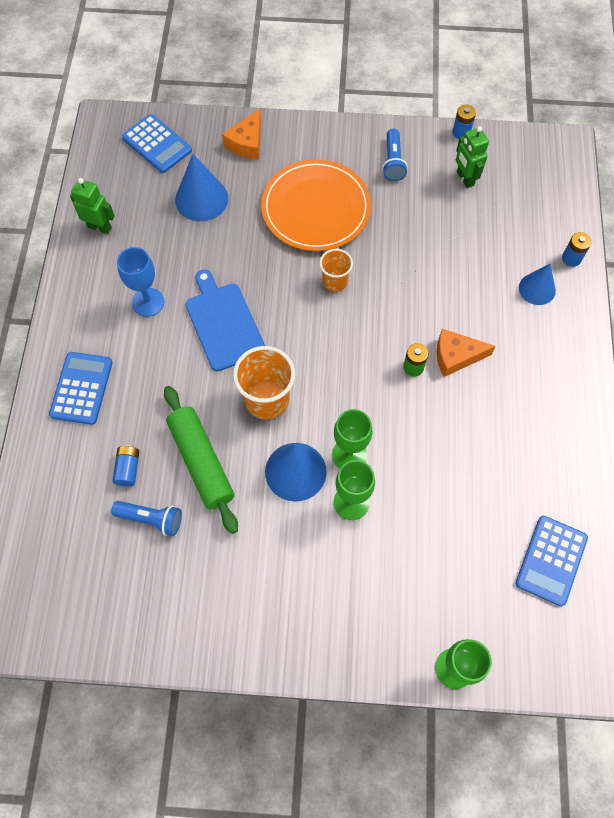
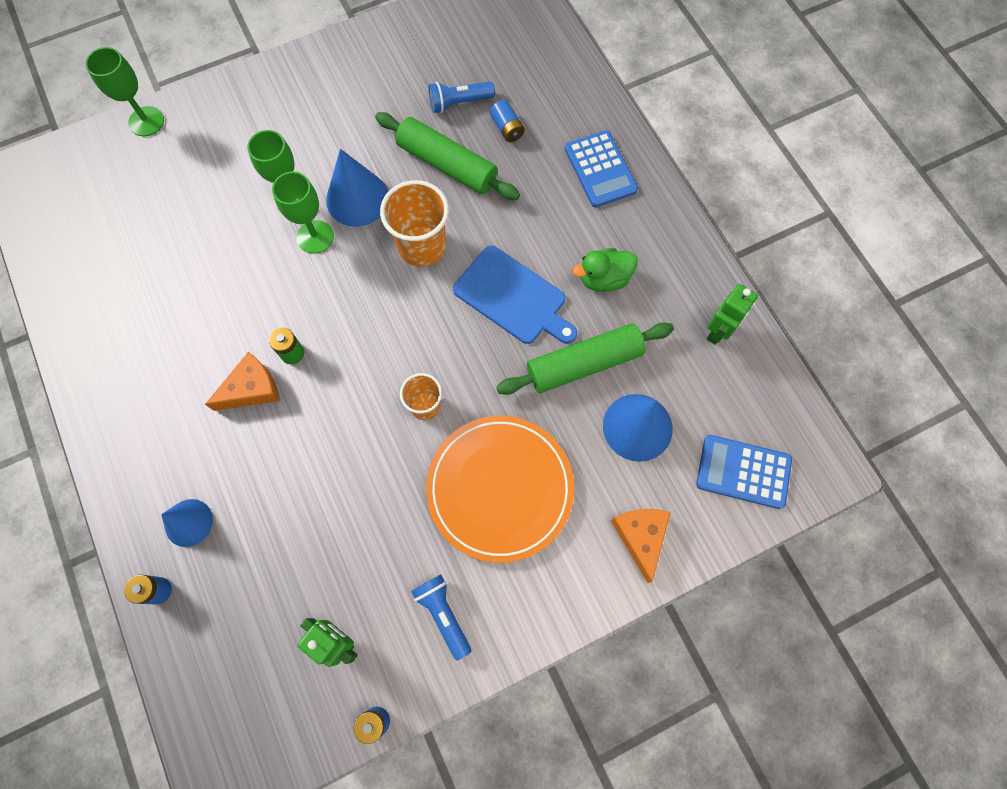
camera: 150 degrees right, 5 degrees up
(100, 227) = (718, 331): green robot -> green robot turned 45 degrees counterclockwise
(148, 302) = (603, 279): blue goblet -> green duck
(206, 253) = (584, 364): none -> green rolling pin
(551, 560) = (87, 240): blue calculator -> none

